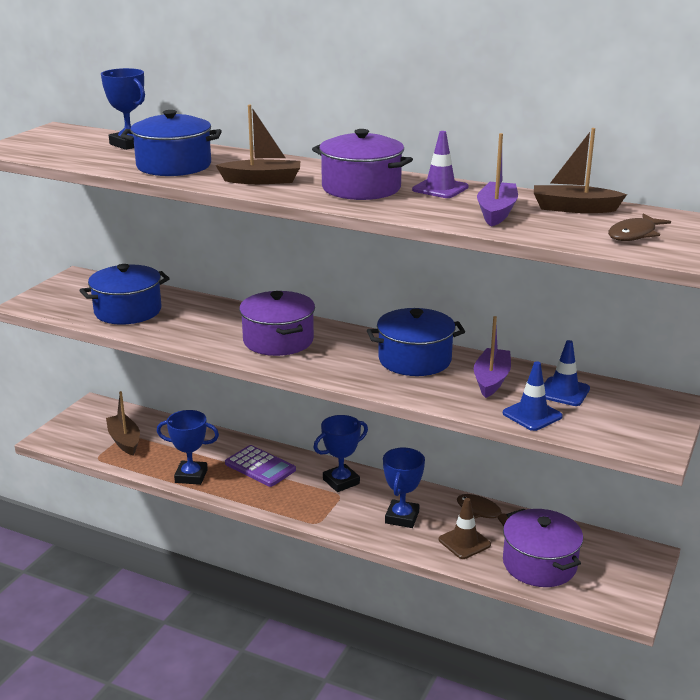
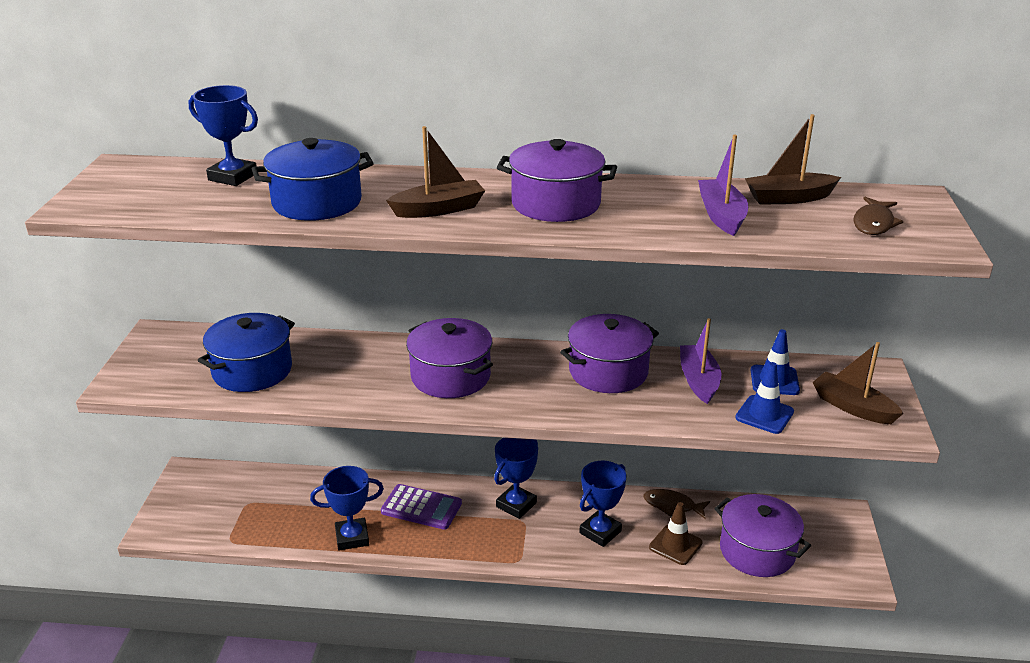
camera: 20 degrees left, 5 degrees up
(124, 440) = (250, 510): brown boat -> brown boat (852, 407)
(402, 517) = (600, 532): blue trophy -> blue trophy turned 45 degrees clockwise
(415, 360) = (608, 371): blue pot -> purple pot
(440, 188) = (637, 192): purple traffic cone -> none

